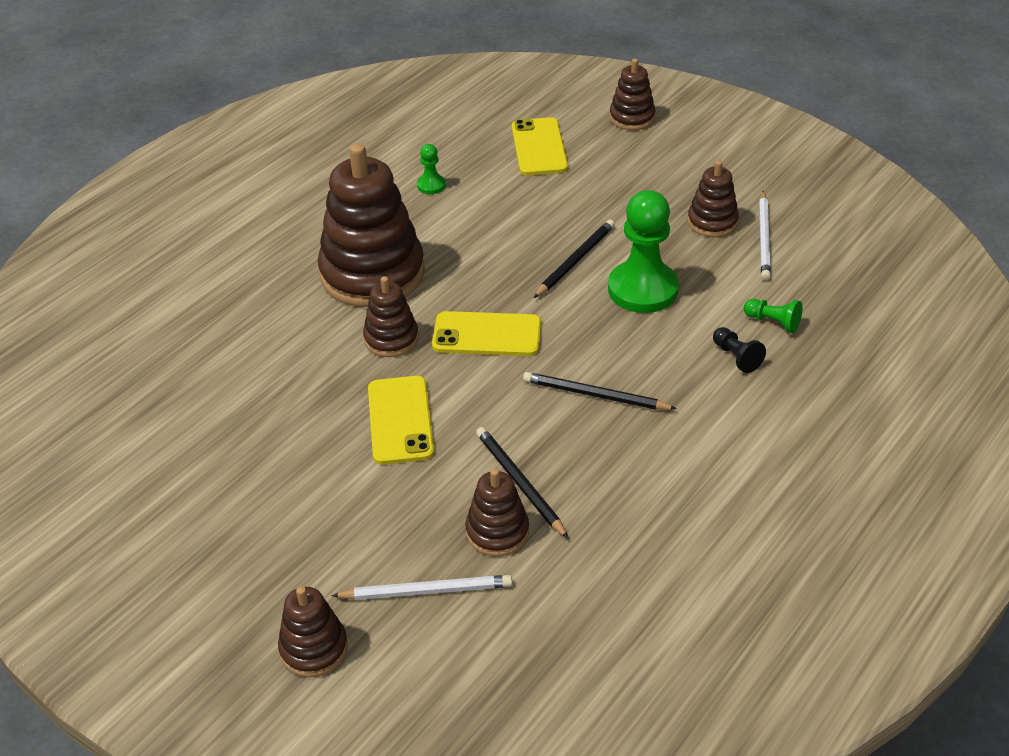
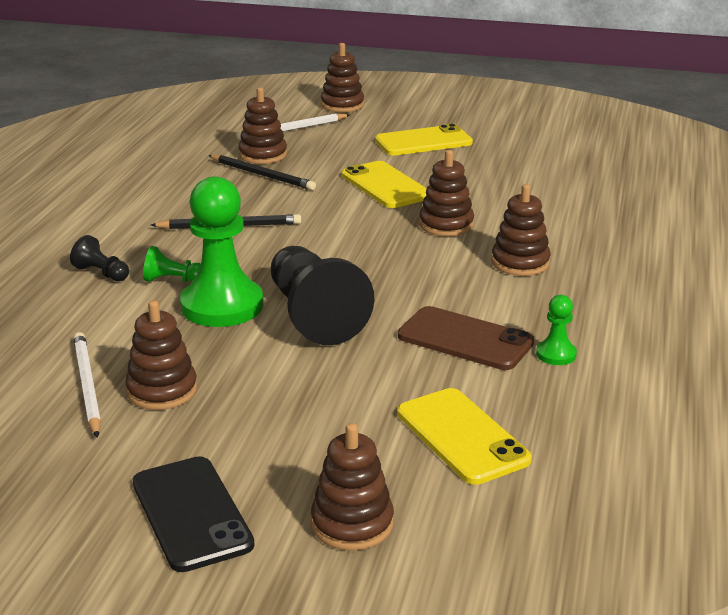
camera: 155 degrees right, 15 degrees down
(372, 273) = (520, 263): brown stacking toy -> brown stacking toy, size x0.50
(481, 212) = (465, 339): none -> brown phone
(487, 335) = (360, 243): yellow phone -> yellow phone (423, 142)
(575, 260) = (314, 315): black pencil -> black pawn
(715, 141) = (191, 513): none -> black phone
(773, 322) = (65, 306): green pawn -> green pawn (173, 280)

